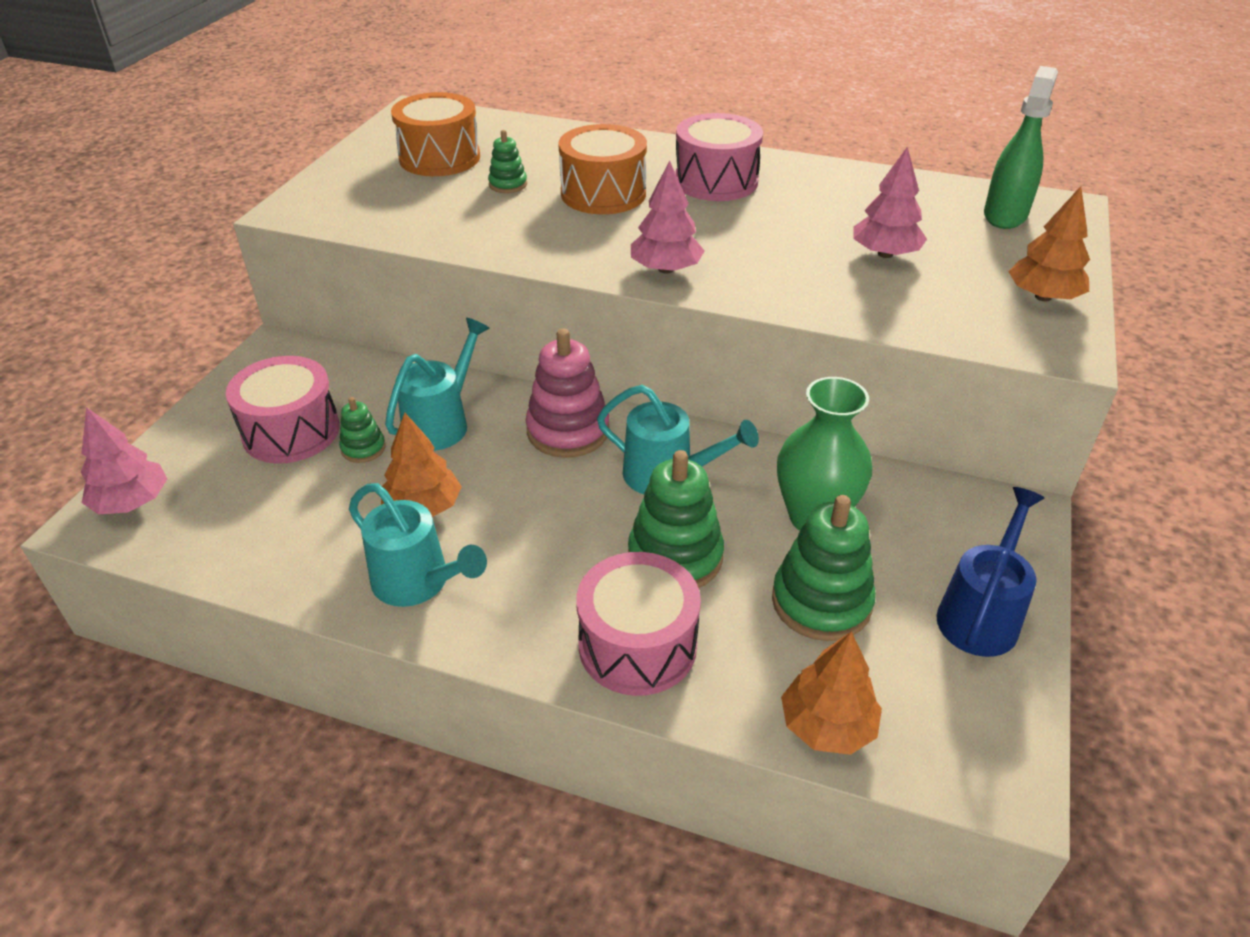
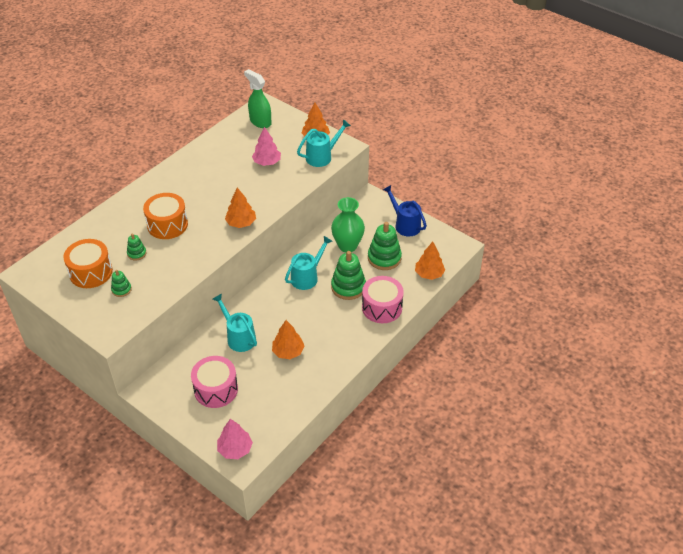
camera: 70 degrees left, 5 degrees up
(363, 448) = (241, 366): green stacking toy -> green stacking toy (121, 289)
(419, 583) = (328, 359): turquoise watering can -> turquoise watering can (322, 156)
(568, 431) = (266, 298): pink stacking toy -> none
(666, 269) = (241, 223): pink tree -> orange tree
(716, 181) = (180, 187): pink drum -> none

